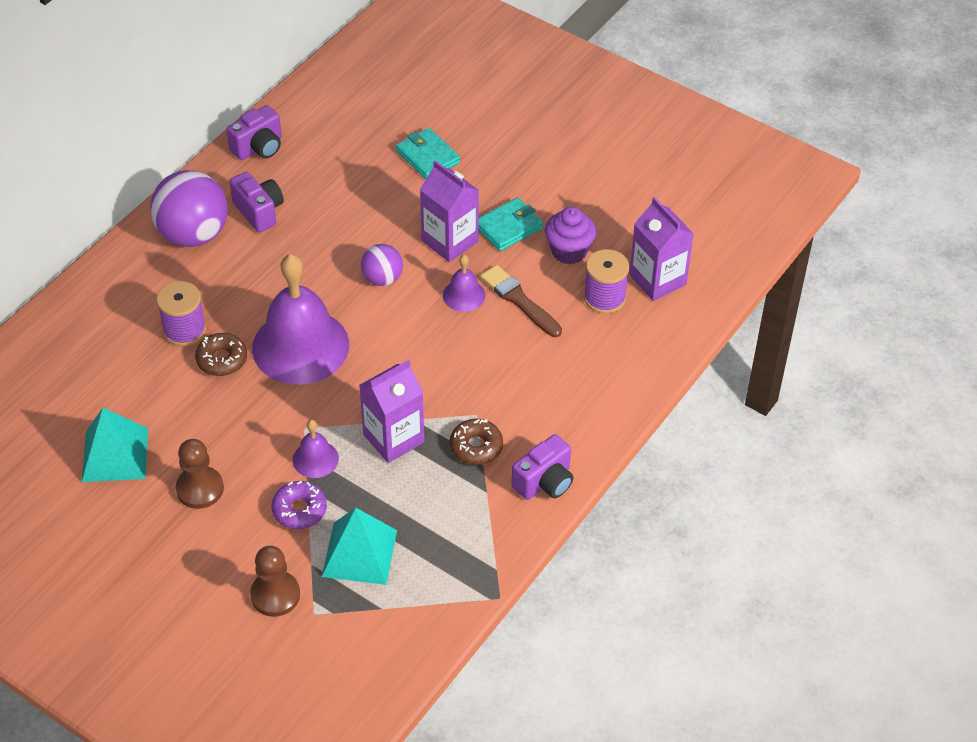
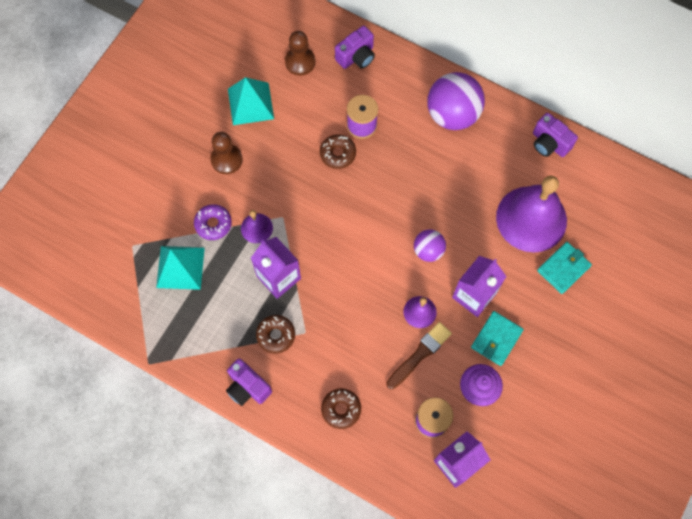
camera: 85 degrees right, 20 degrees up
(259, 212) = (482, 154): purple camera -> purple camera (356, 57)
(275, 595) = (145, 219): brown pawn -> brown pawn (300, 62)
(300, 346) = (356, 203): purple bell -> purple bell (531, 218)
(508, 227) = (496, 339): turquoise wallet -> turquoise wallet turned 75 degrees clockwise
(583, 385) = (341, 409): none -> brown donut

